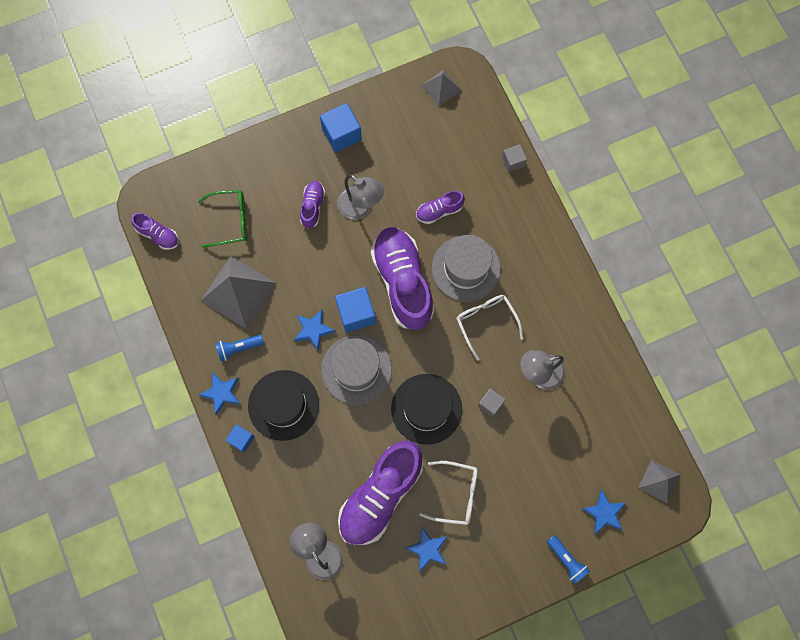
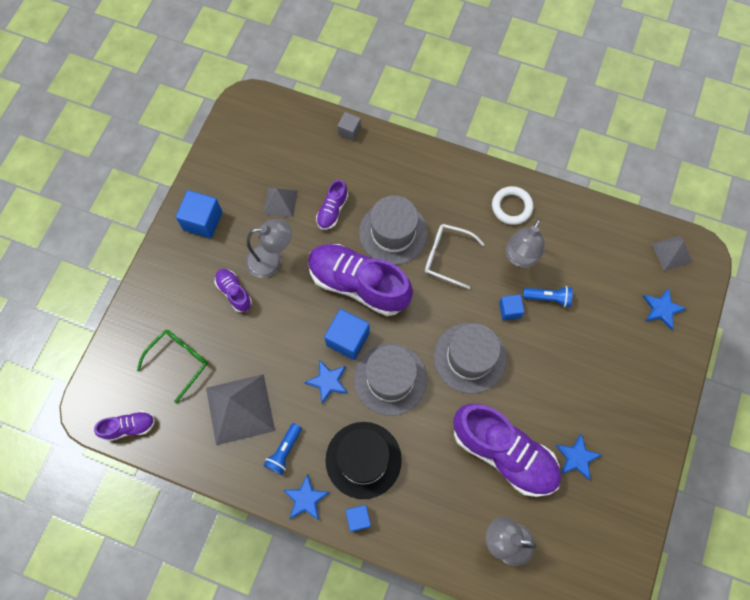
camera: 45 degrees left, 5 degrees down
(380, 495) = (504, 453): purple shoe -> purple shoe turned 45 degrees counterclockwise
(426, 409) = (470, 357): black hat -> grey hat
(441, 88) = (244, 125): grey pyramid -> grey pyramid (280, 202)
(455, 494) = (553, 398): white glasses -> none
(490, 404) = (509, 310): grey cube -> blue cube
(566, 560) = (673, 366): blue flashlight -> blue flashlight (548, 298)
(573, 331) = (511, 207): none -> white ring

